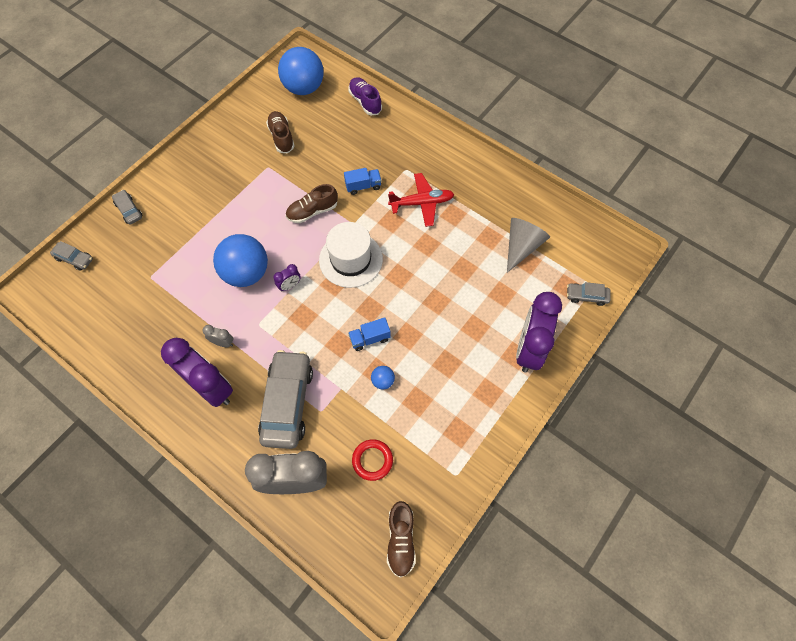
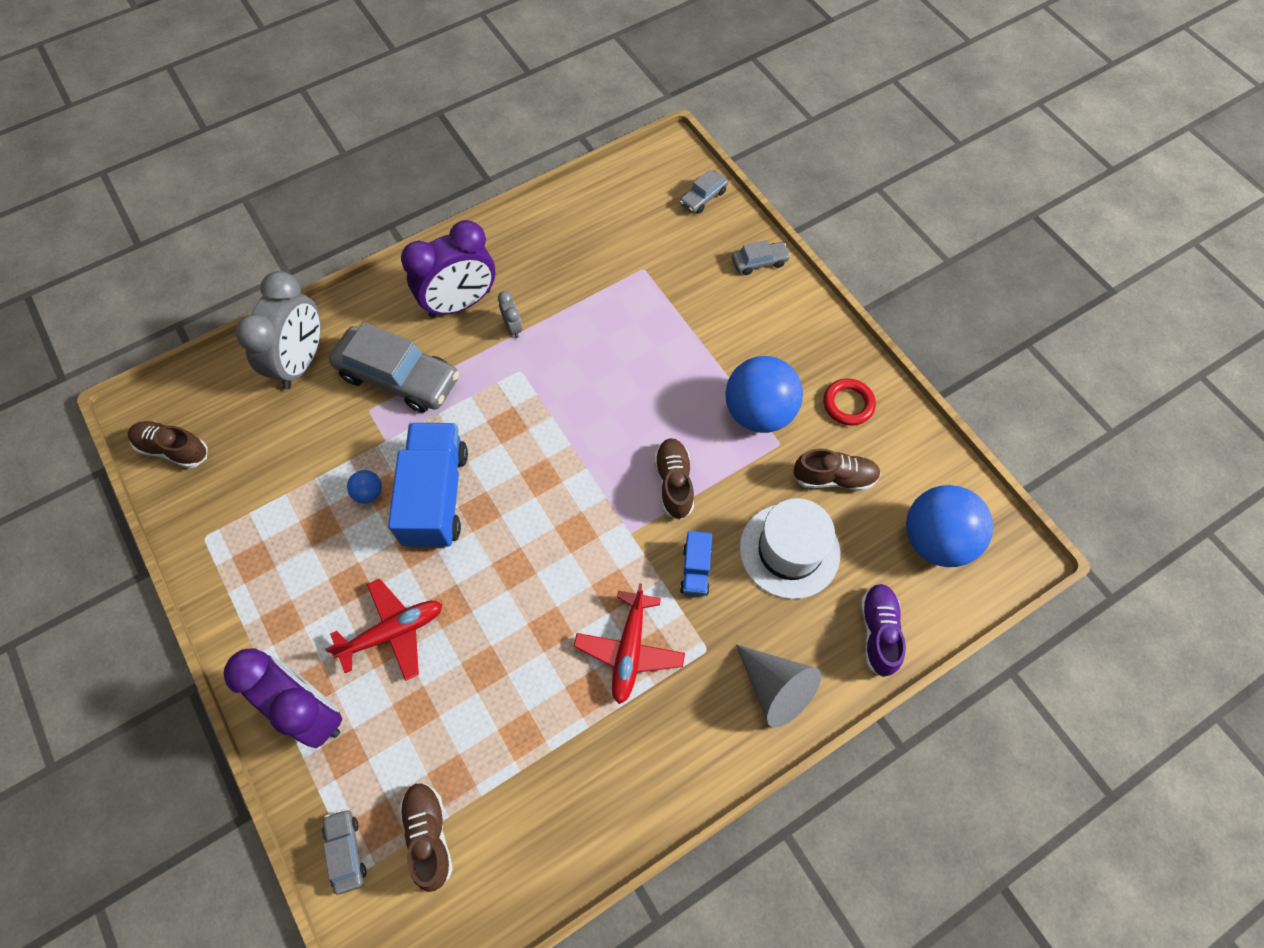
camera: 110 degrees right, 0 degrees up
(223, 343) = (513, 327): grey clock -> grey clock turned 60 degrees counterclockwise
(246, 273) = (603, 374): blue ball -> blue ball (758, 412)
(290, 286) = (561, 421): purple clock -> none
(351, 259) = (569, 510): white hat -> white hat (789, 550)
(365, 102) = (878, 632): purple shoe -> purple shoe turned 75 degrees counterclockwise
(370, 338) = (435, 496): blue truck -> blue truck, size x2.11
(372, 460) = (278, 448): red ring -> red ring (848, 404)
(465, 325) = (393, 632): none -> red plane
(521, 247) = (482, 782): grey cone -> grey cone (775, 688)
(558, 261) = (429, 835): none -> brown shoe
(586, 296) = (346, 851): grey car -> grey car turned 45 degrees counterclockwise

